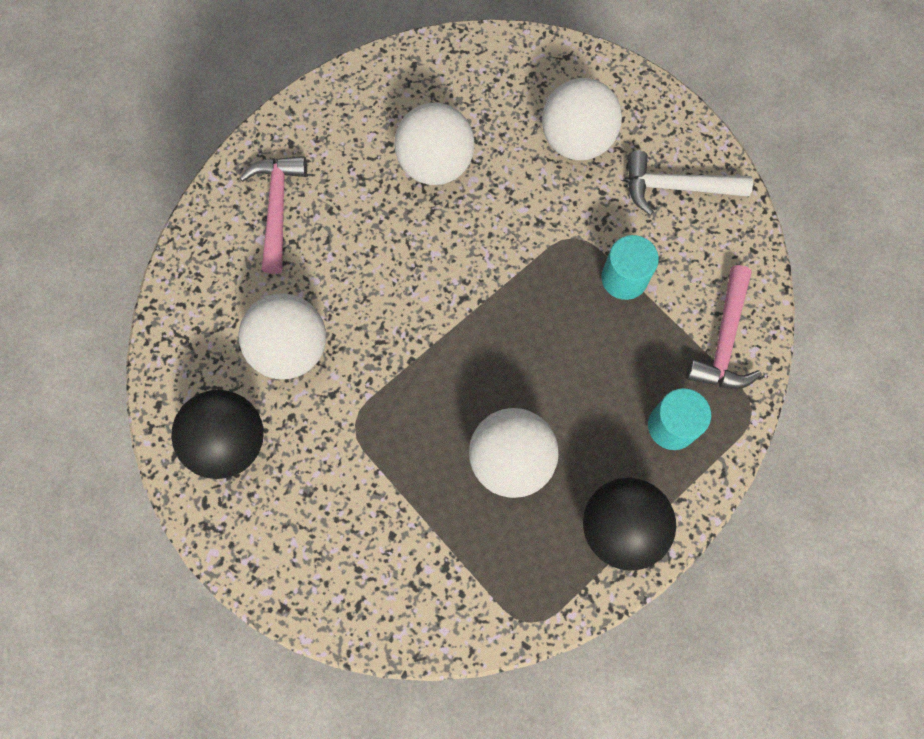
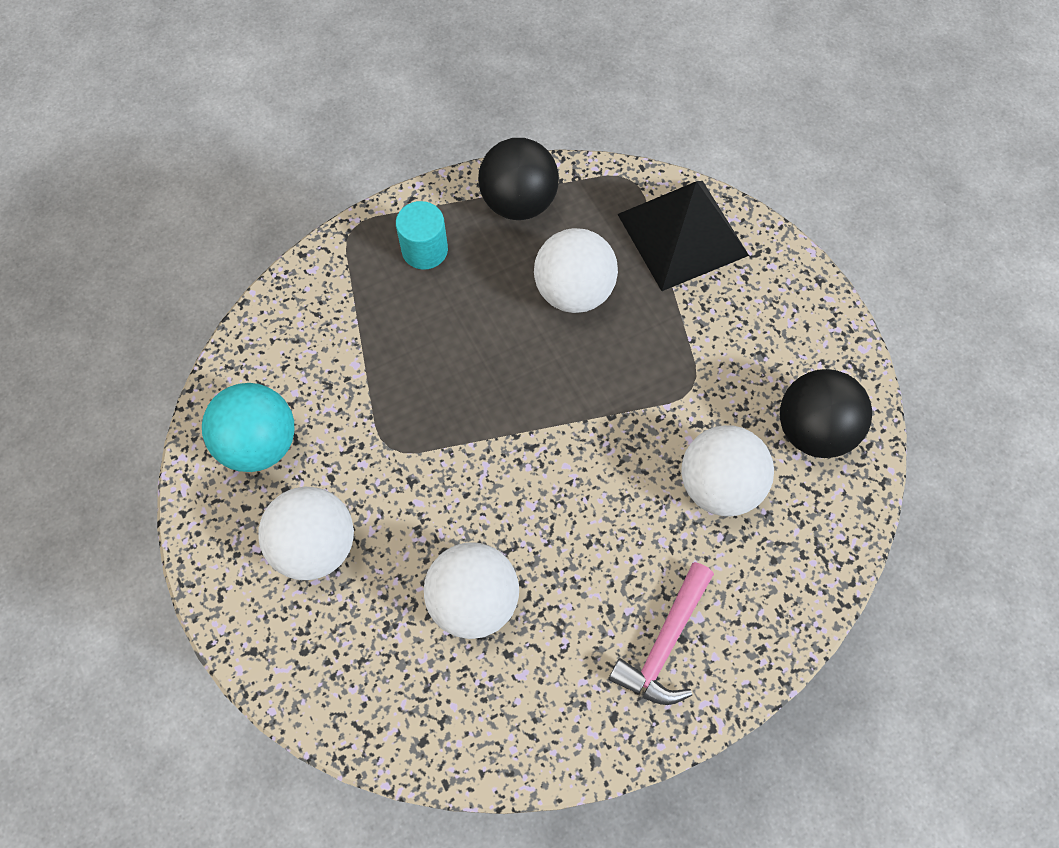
camera: 150 degrees left, 5 degrees down
(442, 584) = (682, 235): none -> black pyramid
(624, 278) = (372, 385): turquoise cylinder -> none
(675, 187) = (259, 443): white hammer -> turquoise ball
(724, 340) = (329, 290): pink hammer -> none

